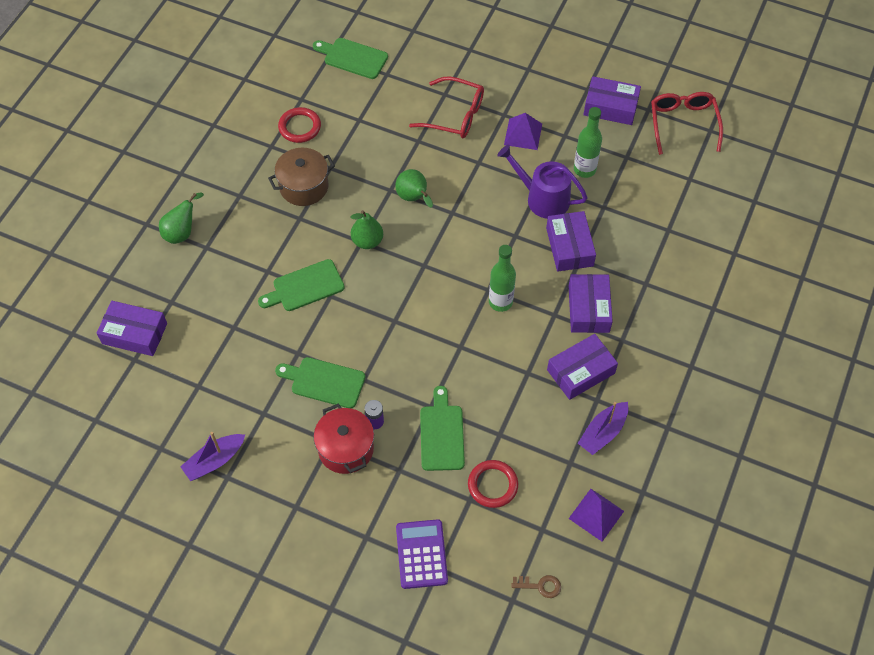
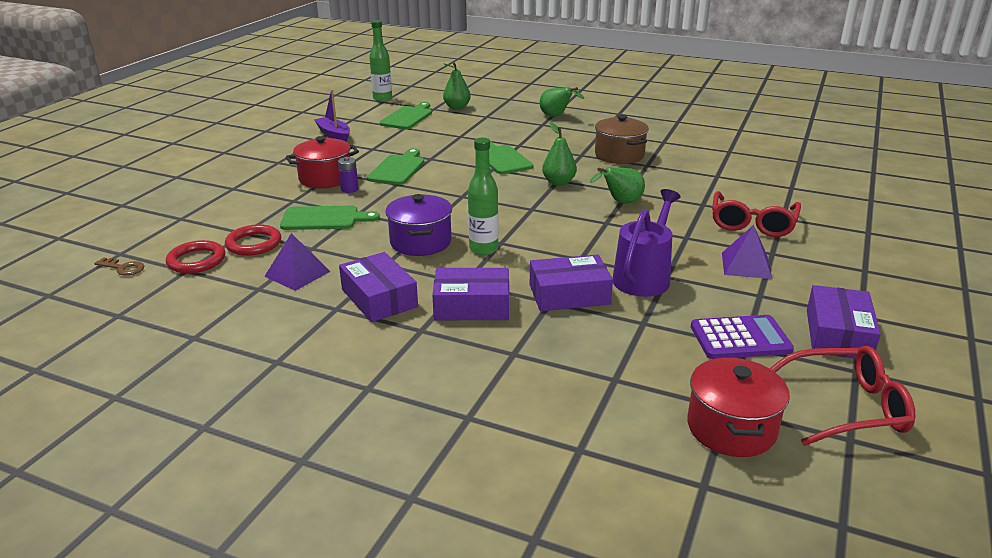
camera: 90 degrees right, 30 degrees down
(134, 333) = (457, 107): purple box -> green pear
(300, 127) = (693, 151): red ring -> red ring (196, 261)
(353, 58) = (803, 171): green cutting board -> green cutting board (408, 117)
(421, 554) = (200, 211): purple calculator -> purple calculator (740, 338)
(488, 349) = (420, 242): none -> purple pot
(540, 586) = (123, 268): brown key -> brown key turned 75 degrees counterclockwise
(584, 169) = (705, 309): green bottle -> green bottle (382, 99)
(596, 514) = (183, 303): purple pyramid -> purple pyramid (297, 274)
(603, 432) = (289, 311): purple boat -> none
(708, 180) = (731, 428): none -> red pot

